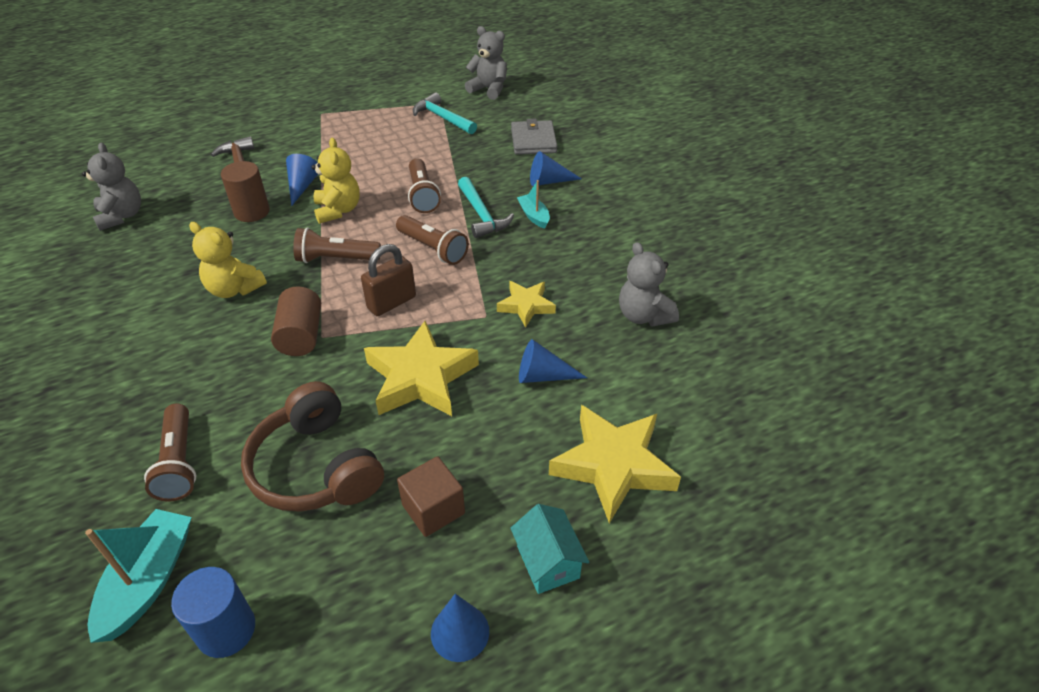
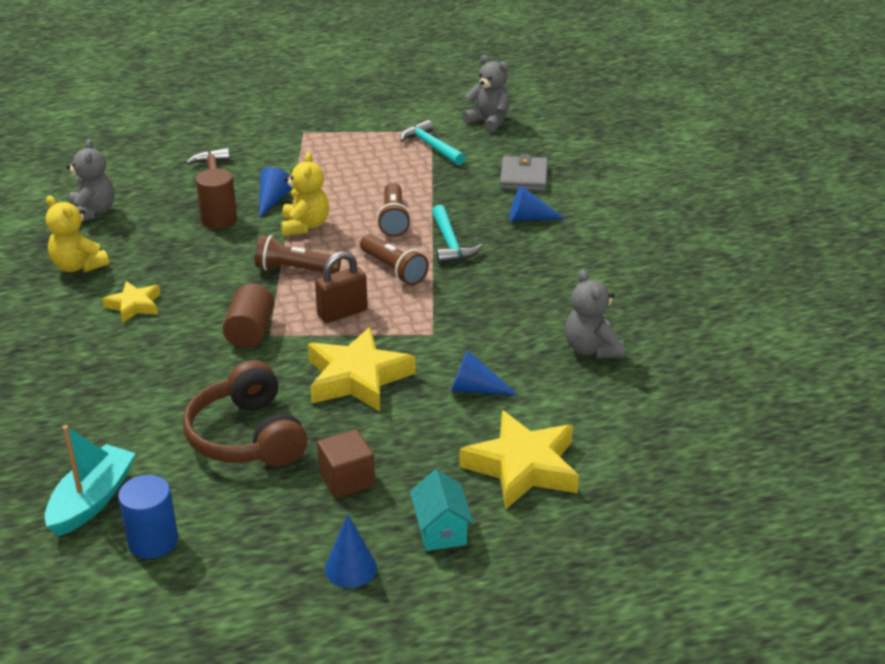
camera: 10 degrees right, 10 degrees down
(179, 463) = (126, 419): brown flashlight -> none
(234, 289) = (193, 286): yellow teddy bear -> yellow teddy bear (78, 266)
(526, 306) = (475, 329): yellow star -> yellow star (134, 305)
(534, 216) = (504, 249): turquoise boat -> none

